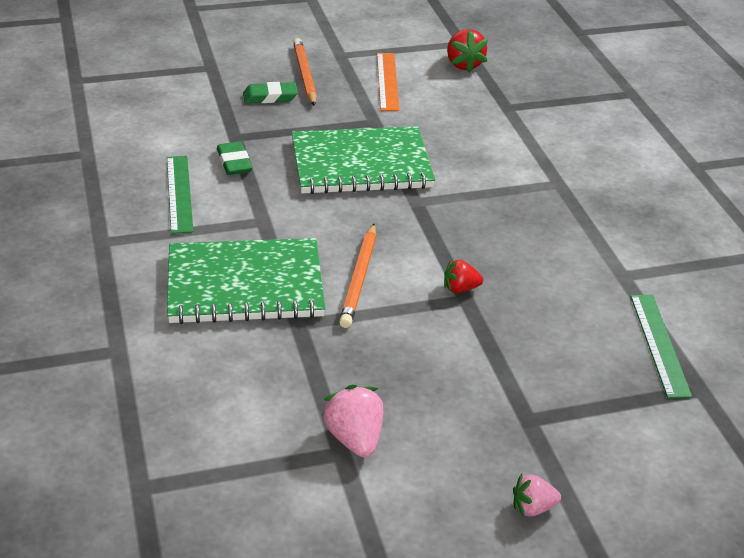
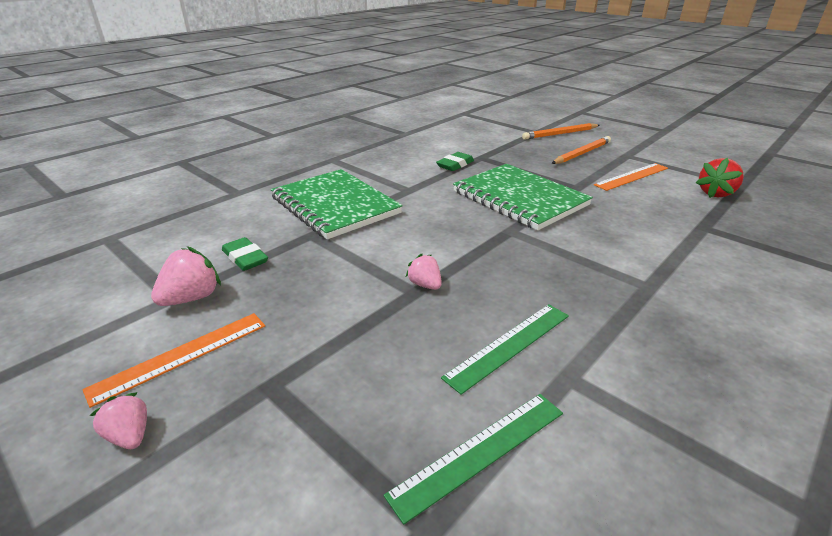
camera: 60 degrees right, 5 degrees down
(179, 193) = (402, 162): green ruler -> green ruler (509, 345)
(270, 97) = (539, 152): green eraser -> green eraser (245, 258)
(359, 278) = (387, 239): orange pencil -> orange pencil (560, 134)
(449, 463) = (181, 356): none -> orange ruler
(460, 289) = (425, 285): red strawberry -> pink strawberry

